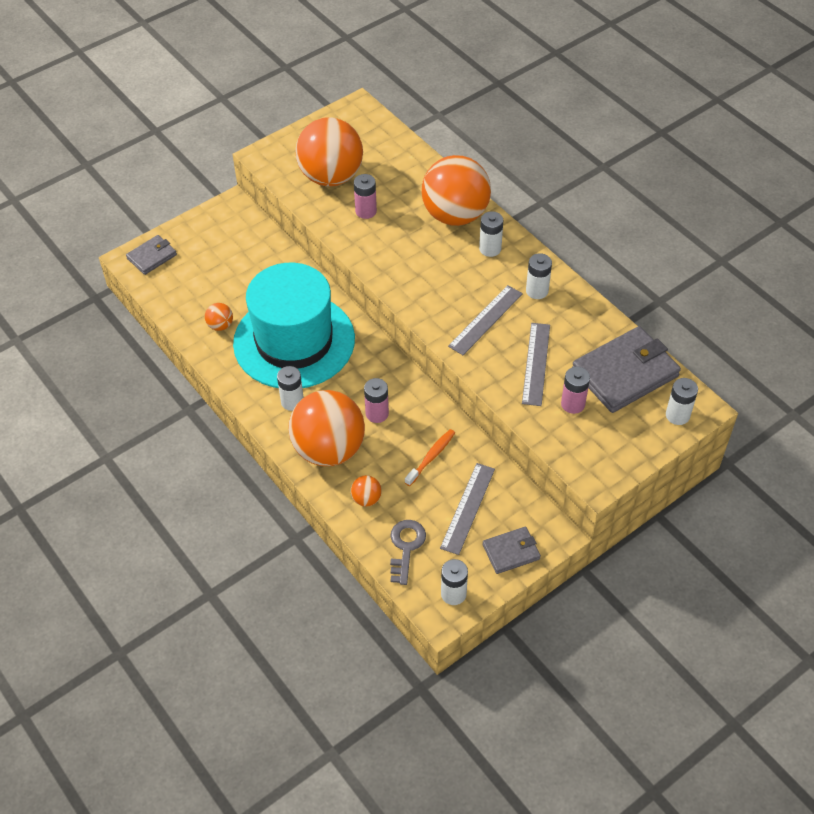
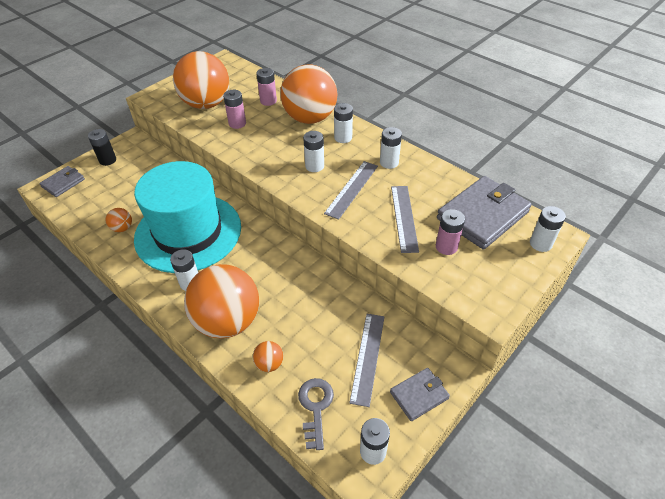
camera: 10 degrees left, 5 degrees down
(203, 231) = (107, 160): none -> black battery
(377, 413) = (268, 283): pink battery -> pink battery (268, 101)
(431, 457) = (324, 314): orange toothbrush -> none
(448, 284) = (314, 166): none -> white battery

